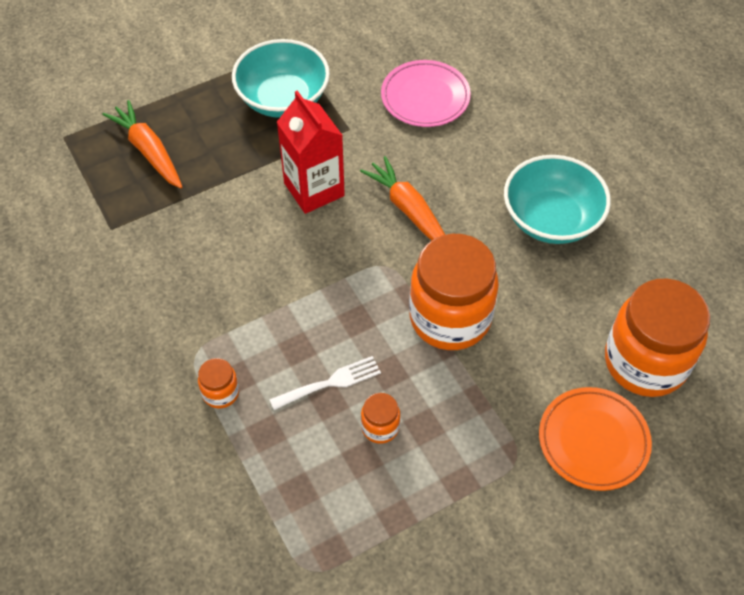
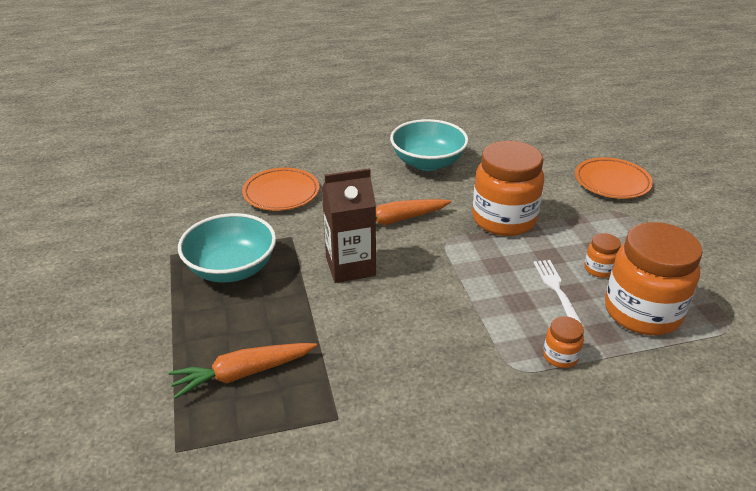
camera: 75 degrees left, 20 degrees down
(314, 189) = (350, 266): red carton -> brown carton
(425, 97) = (281, 193): pink plate -> orange plate
(645, 362) = (553, 153): orange jar -> orange jar (642, 312)

